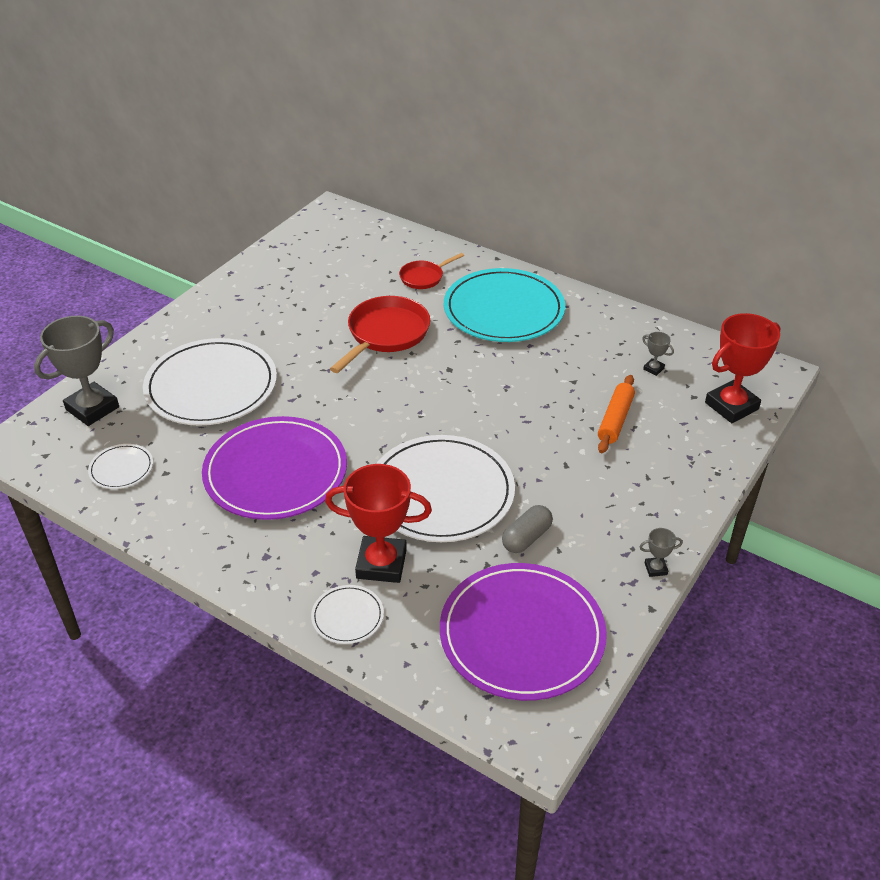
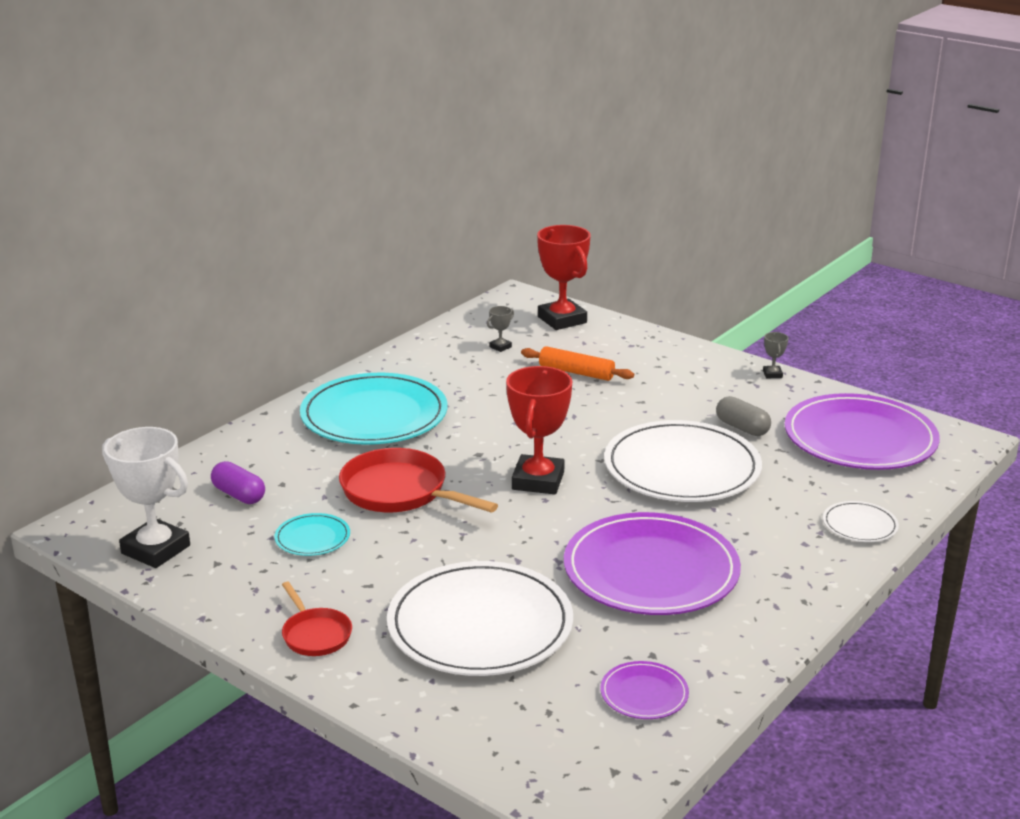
camera: 85 degrees left, 15 degrees down
(92, 408) = (513, 733): grey trophy -> none
(121, 468) = (644, 693): white plate -> purple plate
(307, 243) = (156, 549): none -> white trophy
(321, 302) = (312, 538): none -> turquoise plate
(375, 264) = (239, 495): none -> purple capsule
(381, 564) = (787, 504): red trophy -> red trophy (538, 481)
(424, 277) = (285, 462): red pan -> red pan (315, 634)

